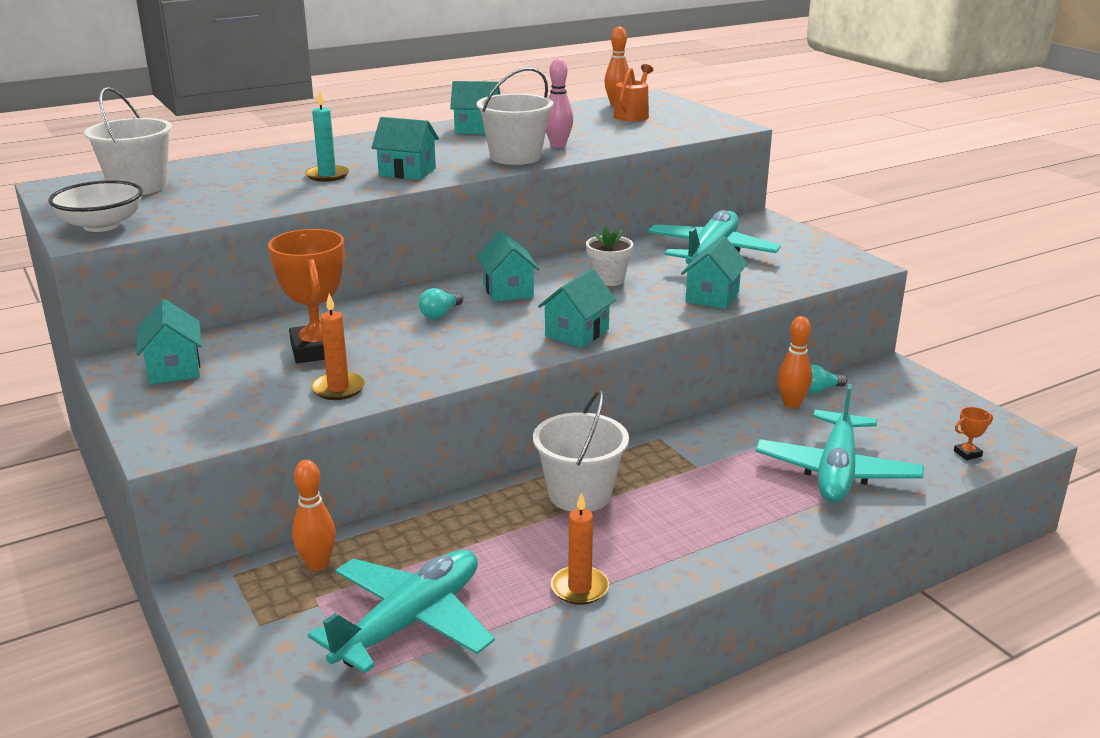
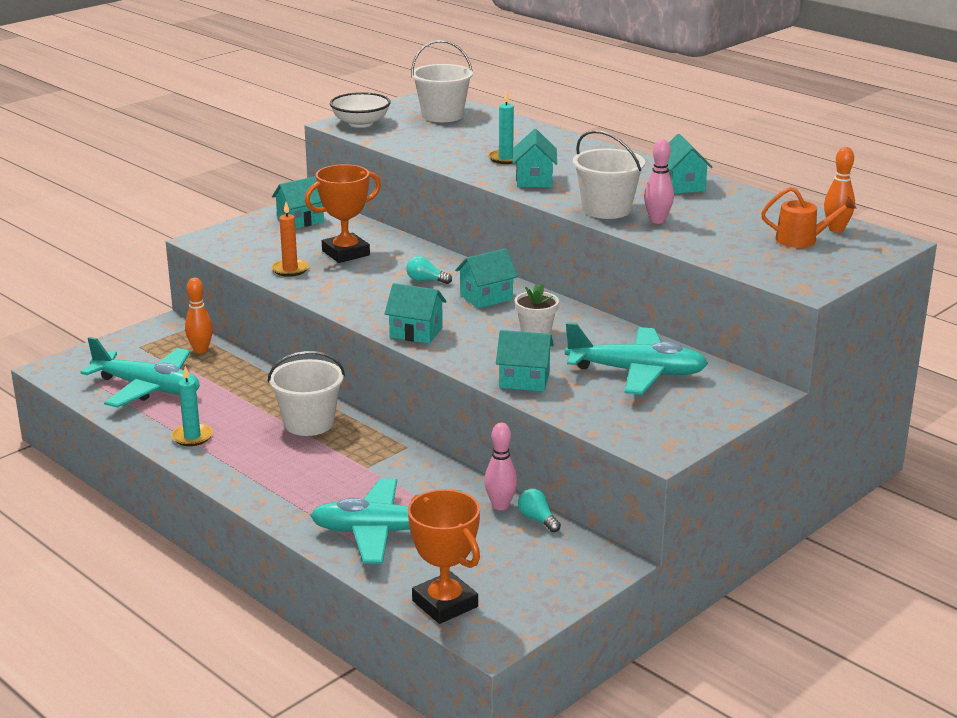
camera: 75 degrees right, 0 degrees up
(579, 588) = (192, 437): orange candle -> turquoise candle
(791, 404) = (500, 506): orange bowling pin -> pink bowling pin
(967, 454) = (445, 604): orange trophy -> orange trophy, size x2.44

